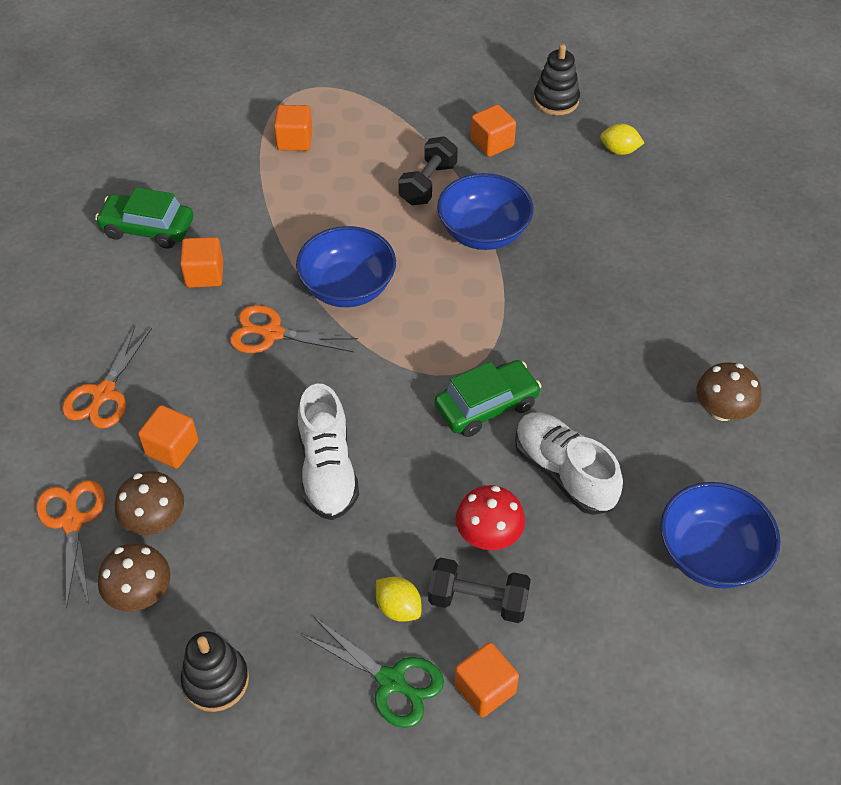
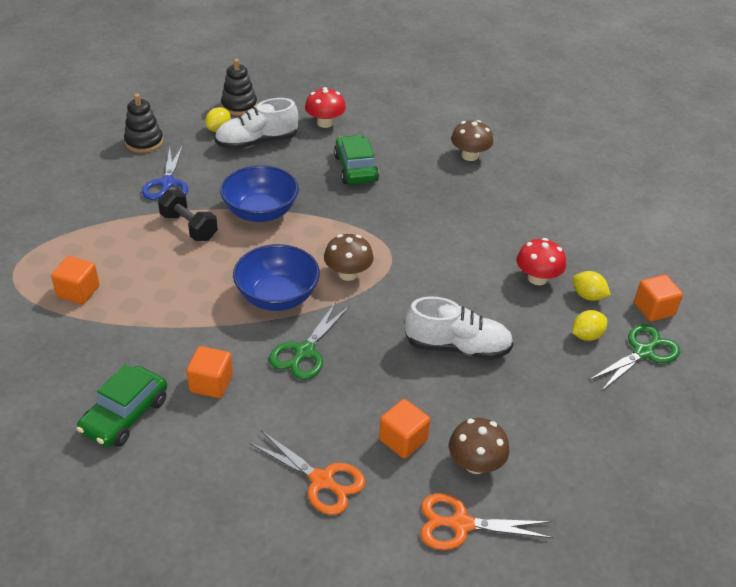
camera: 75 degrees left, 10 degrees down
(140, 593) = (545, 485): brown mushroom -> brown mushroom (348, 274)
(216, 680) = (631, 448): black stacking toy -> black stacking toy (239, 106)
(272, 333) = (304, 352): orange scissors -> green scissors
(478, 600) = (588, 296): black dumbbell -> yellow lemon
(486, 406) = (428, 252): green car -> green car (355, 168)
(492, 143) = (167, 184): orange cube -> blue scissors
(564, 473) = (497, 232): white shoe -> white shoe (257, 142)
(698, 240) = (325, 123): none -> red mushroom
(710, 554) = (574, 191): blue bowl -> none

